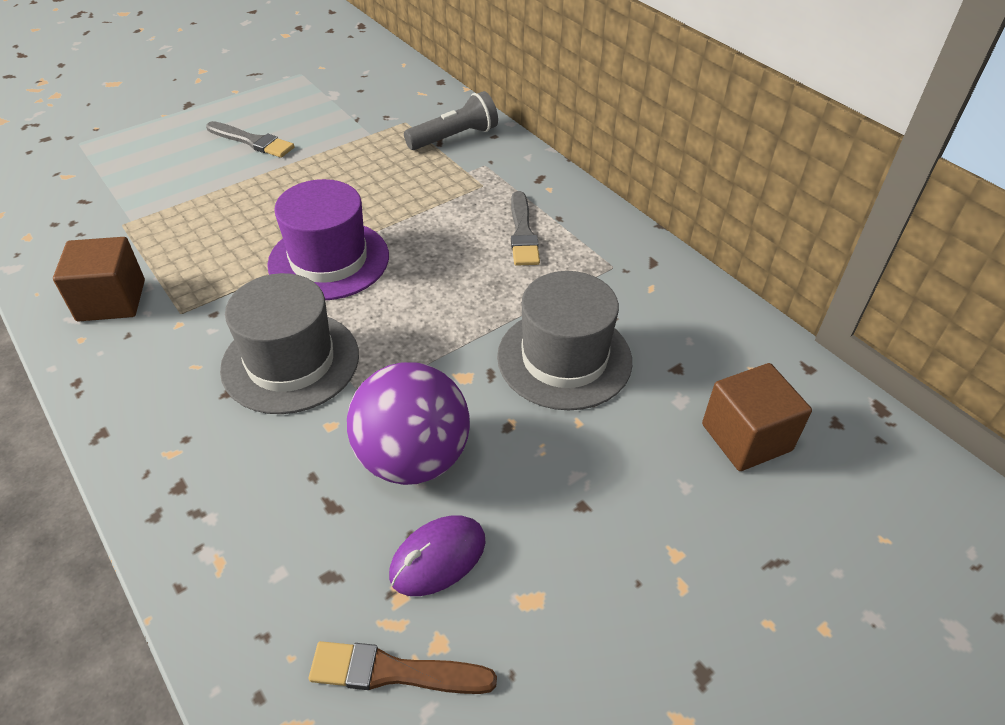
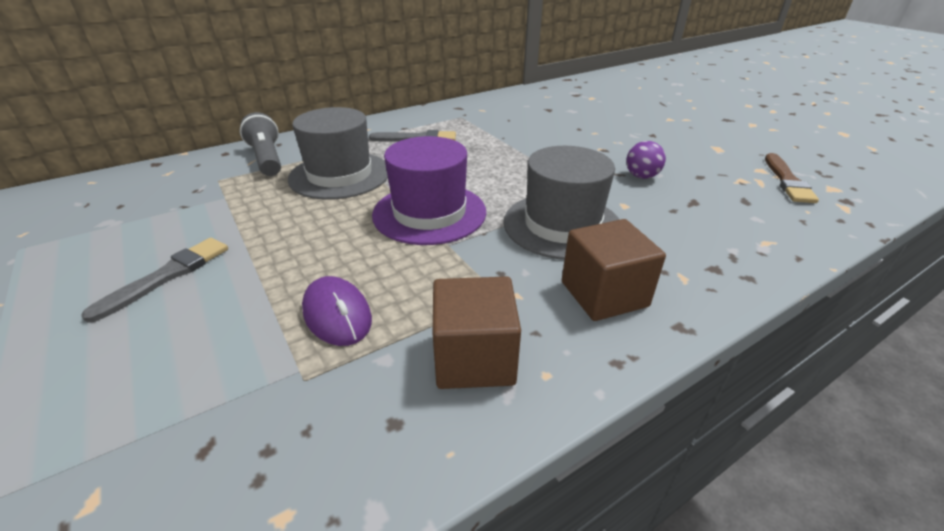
camera: 85 degrees left, 10 degrees down
(413, 458) = (641, 176): purple ball -> purple ball, size x0.47
(438, 558) = (709, 169): purple mouse -> purple mouse (337, 315)
(564, 358) = (544, 133): grey hat -> grey hat (340, 175)
(746, 437) = (593, 101): brown cube -> brown cube (604, 294)

